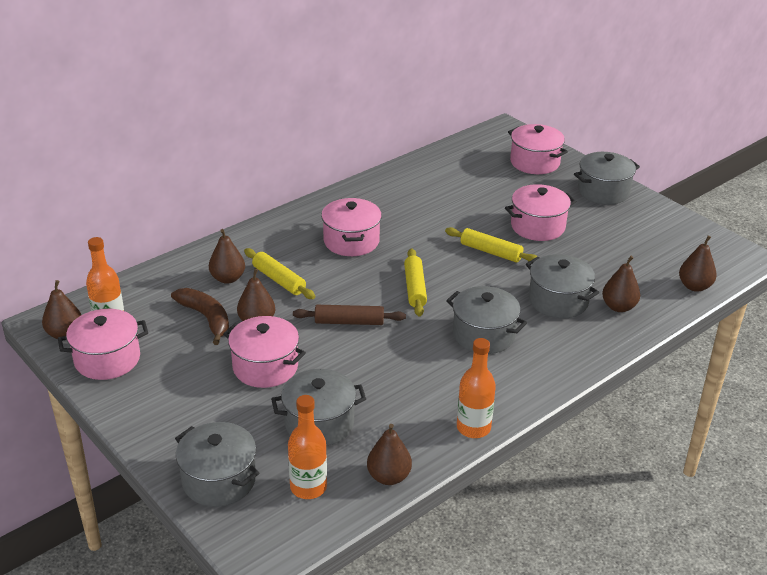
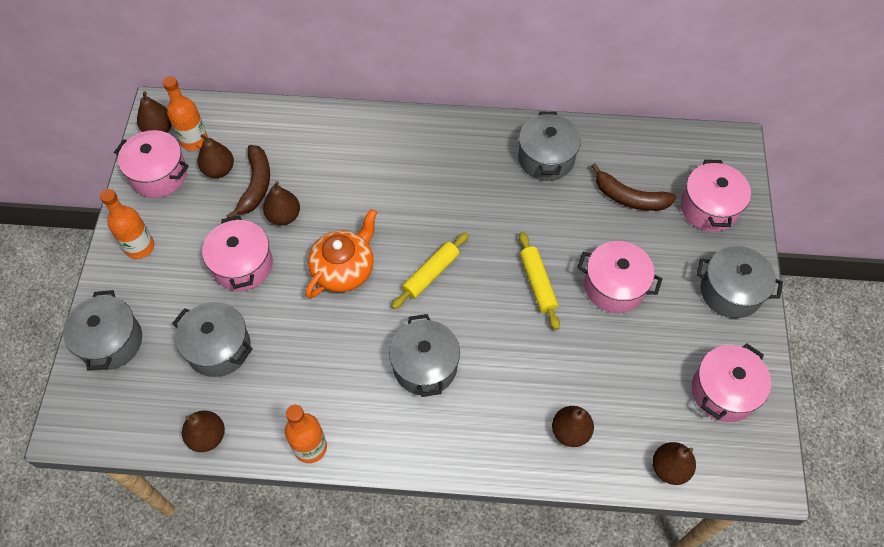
camera: 45 degrees right, 25 degrees up
(228, 278) = (311, 156): brown pear -> brown pear (219, 170)
(279, 280) = (343, 185): yellow rolling pin -> none
(308, 487) = (152, 397): orange bottle -> orange bottle (140, 247)
(349, 322) = (344, 269): brown rolling pin -> orange teapot
(351, 241) = (441, 185): pink pot -> pink pot (723, 391)
(483, 182) = (629, 197): none -> brown banana
(558, 301) = (527, 382): grey pot -> grey pot (546, 158)

